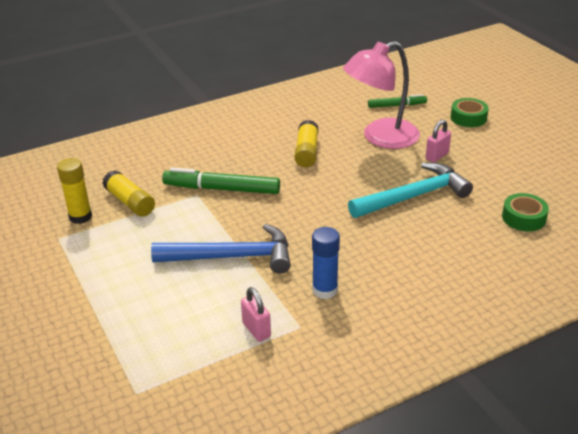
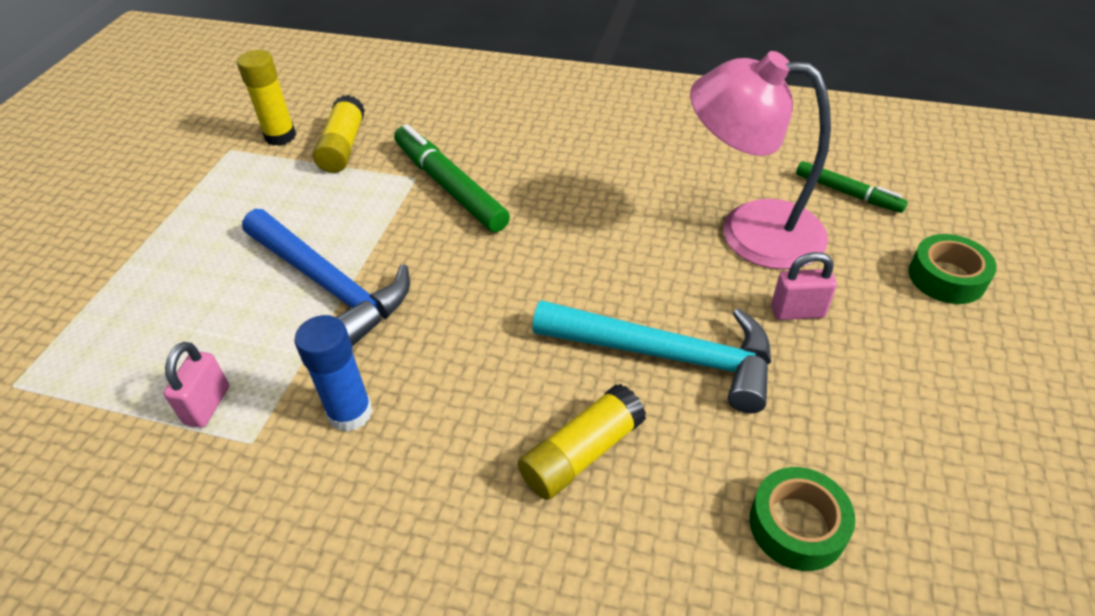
camera: 45 degrees right, 10 degrees up
(306, 152) = (617, 194): yellow glue stick -> yellow glue stick (582, 453)

